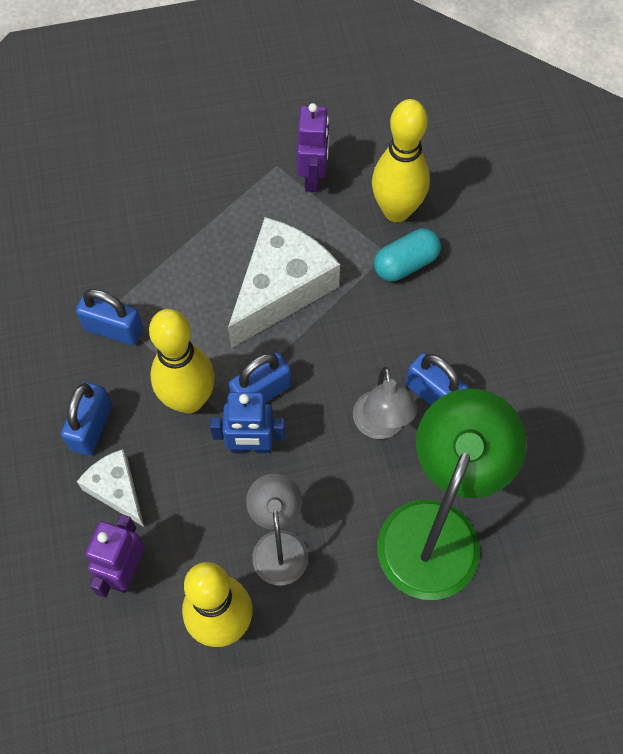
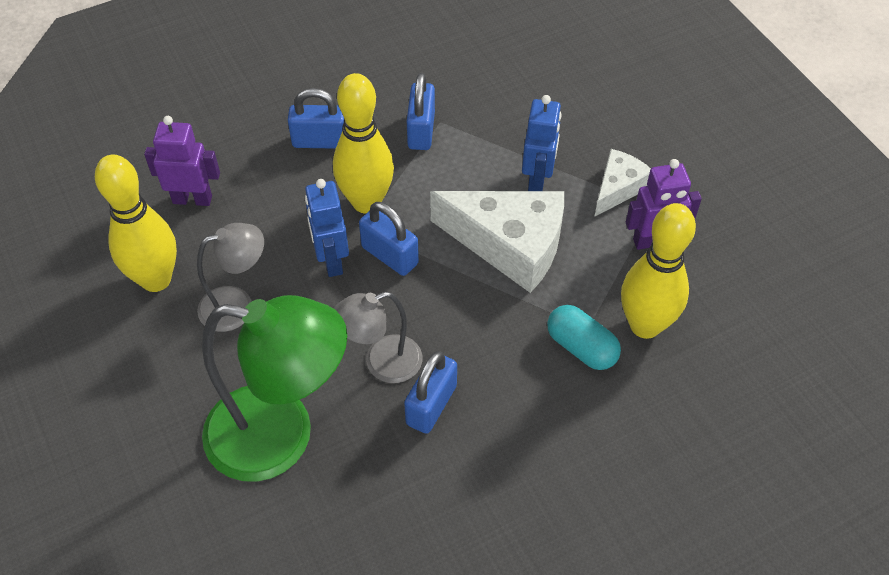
camera: 75 degrees right, 10 degrees down
(116, 489) = (266, 173): white cheese -> white cheese (618, 188)
(213, 245) = (537, 180): none -> blue robot

